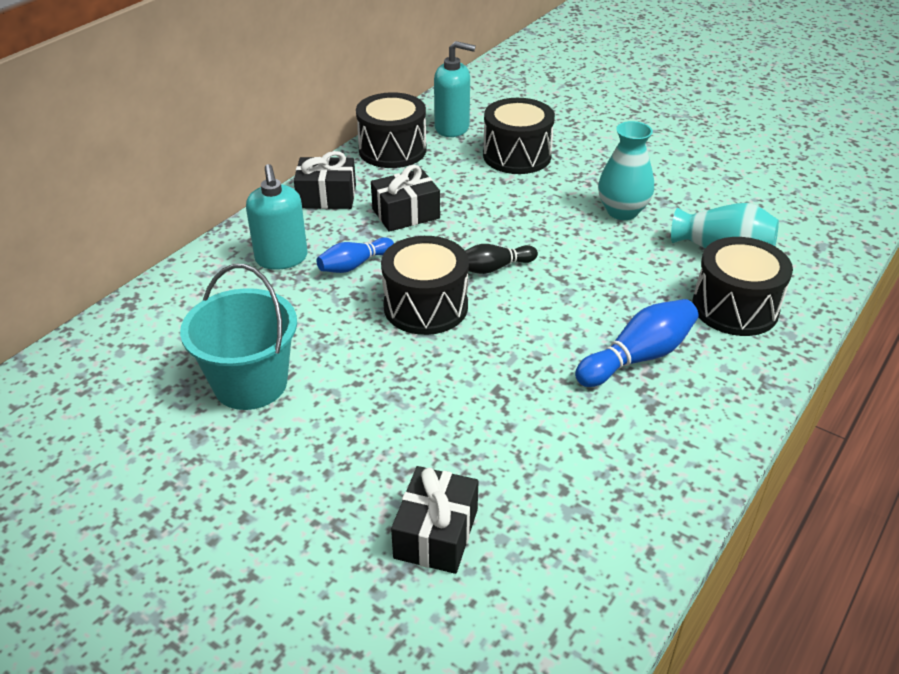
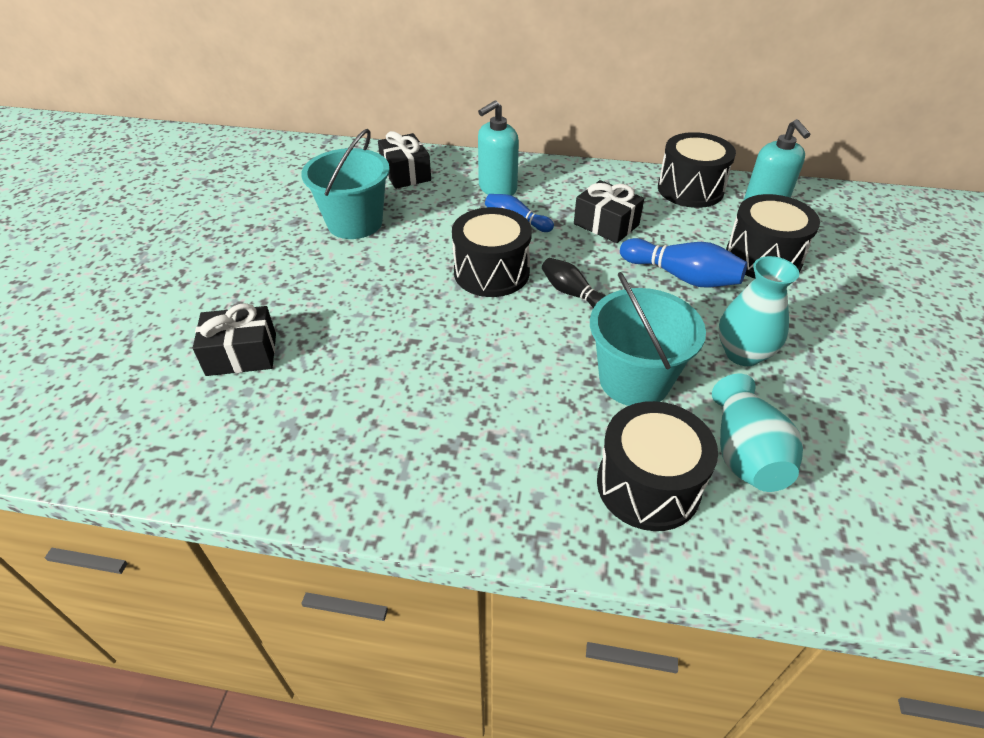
camera: 65 degrees right, 5 degrees up
(327, 196) = (591, 181): black gift -> black gift (406, 173)
(623, 274) = (634, 380): none -> turquoise bucket
(638, 357) = (511, 421): blue bowling pin -> blue bowling pin (681, 276)

